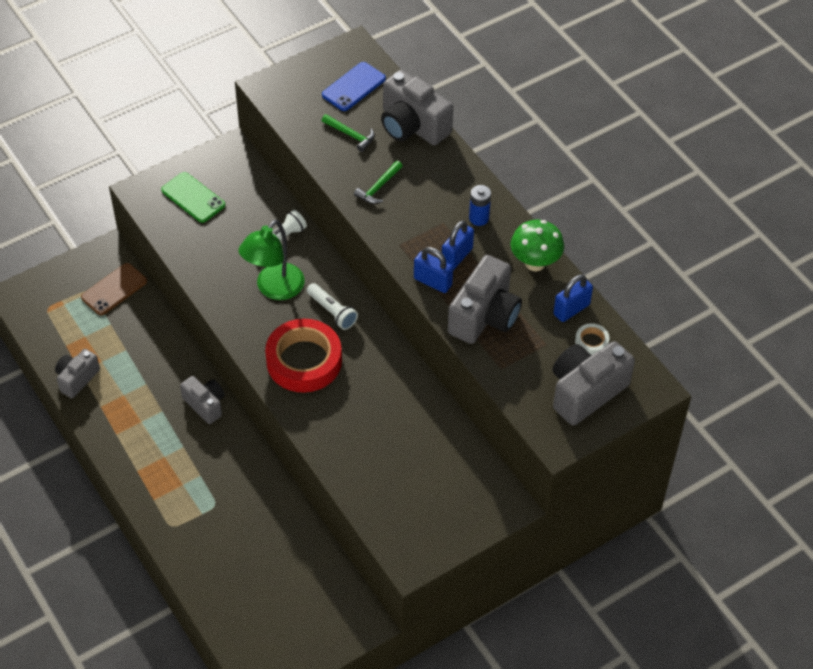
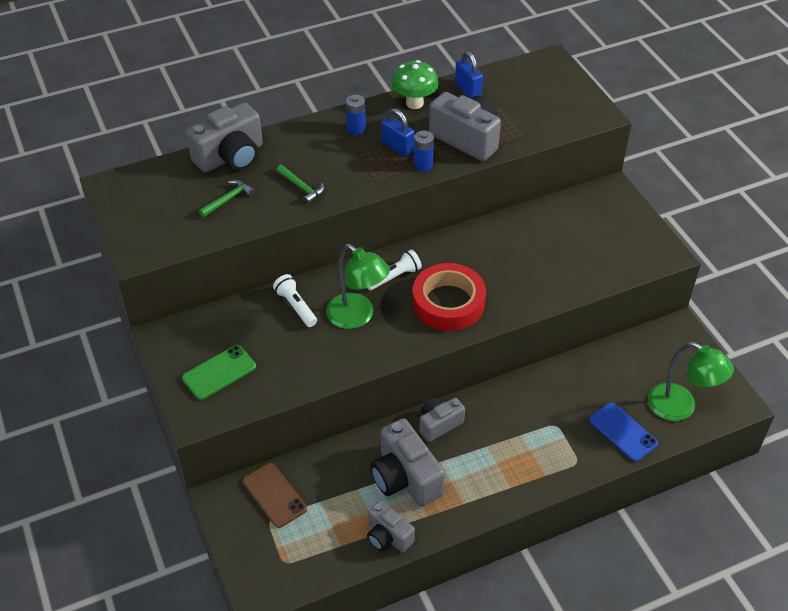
camera: 80 degrees left, 5 degrees down
(251, 622) = (680, 407): none -> green lamp
(353, 87) = (164, 191): blue phone -> blue phone (623, 432)
(432, 282) = (423, 165): blue padlock -> blue battery
(586, 392) = (552, 94): grey camera -> grey camera (405, 478)
(591, 342) = (503, 84): white tape -> none

